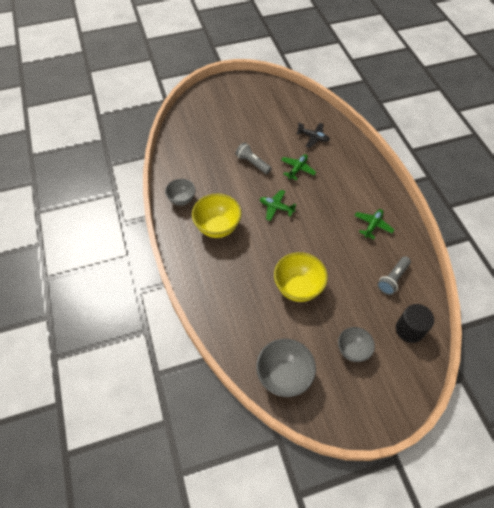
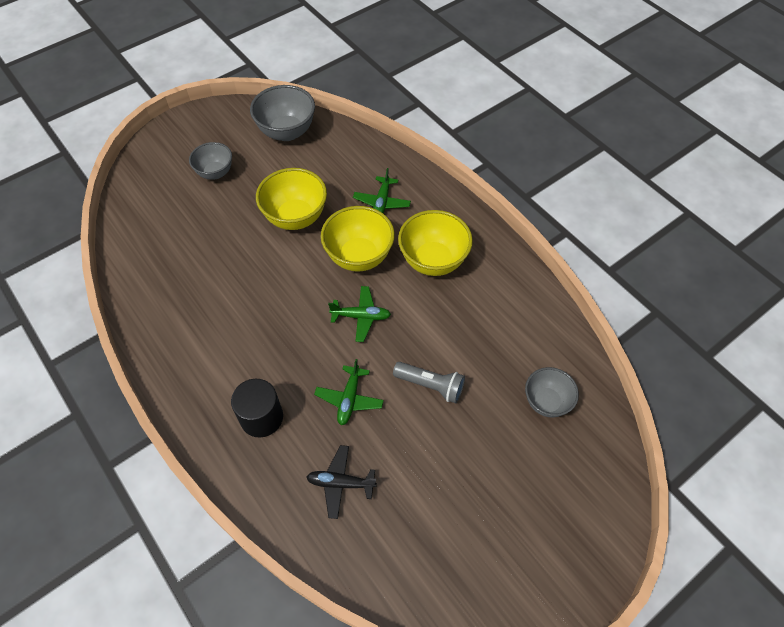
camera: 160 degrees right, 0 degrees up
(182, 200) = (506, 285): grey bowl -> grey bowl (546, 402)
(263, 244) = (359, 257): none -> yellow bowl
(372, 225) = (205, 333): green plane -> green plane (382, 202)
(393, 279) = (170, 263): grey flashlight -> none
(409, 329) = (148, 211): black cylinder -> black cylinder (261, 417)

